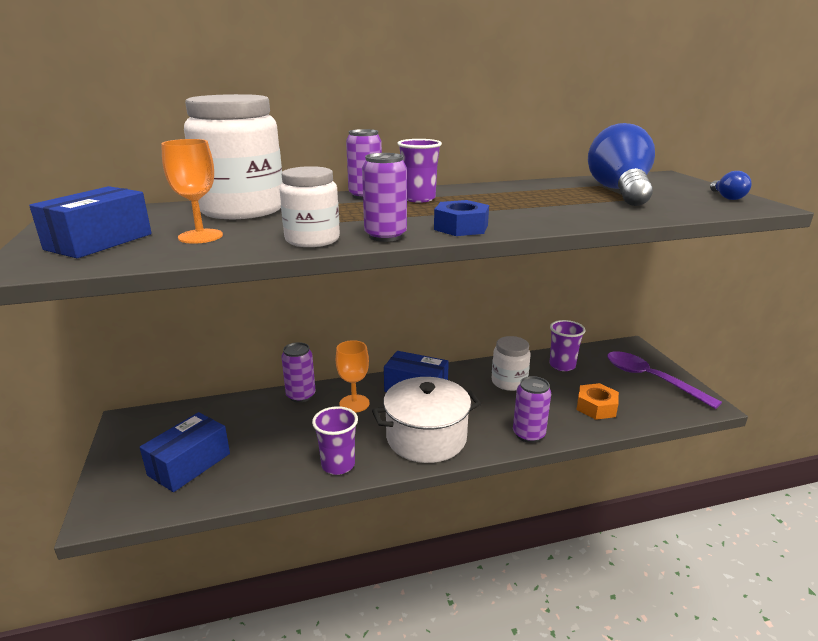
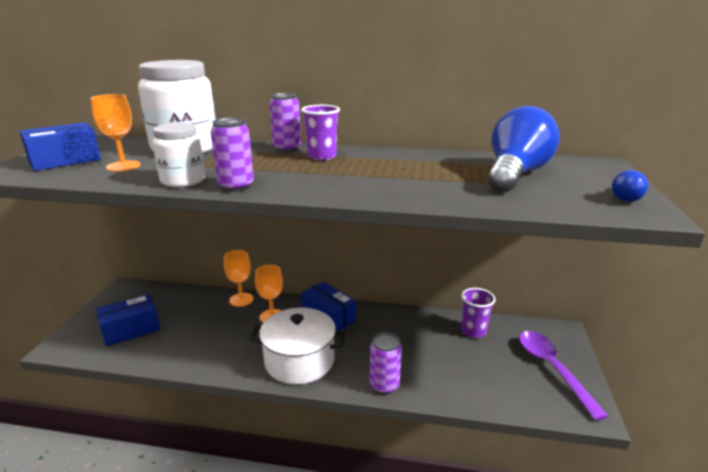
camera: 25 degrees right, 0 degrees up
(301, 395) = (241, 299): purple can -> orange goblet
(338, 465) = (219, 362): purple cup -> none
(461, 227) = (305, 188): blue nut -> none
(509, 382) = (410, 333): white jar -> none
(596, 407) = (469, 380): orange nut -> none

